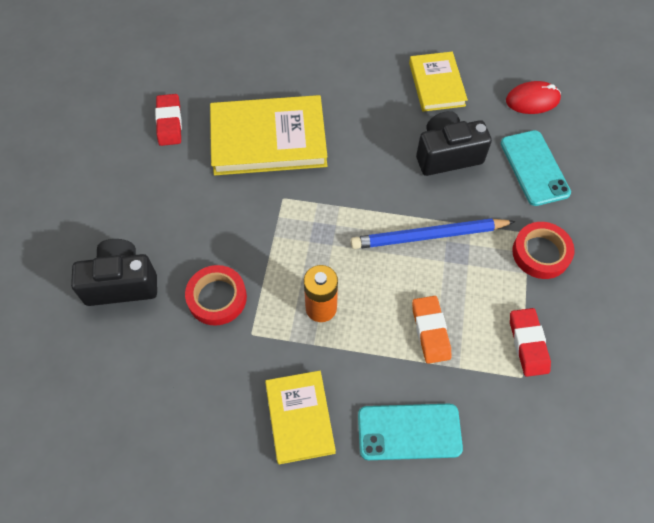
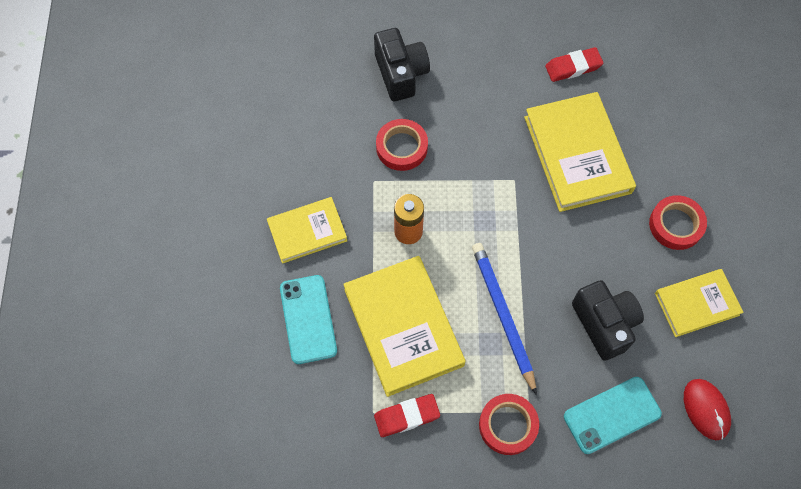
camera: 80 degrees right, 5 degrees up
(358, 81) = (676, 225): none -> red tape
(430, 331) = (403, 327): orange eraser -> yellow book

